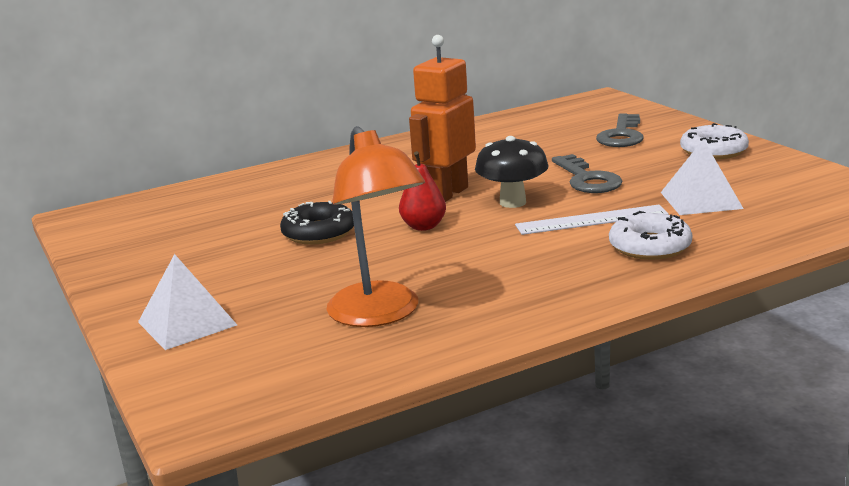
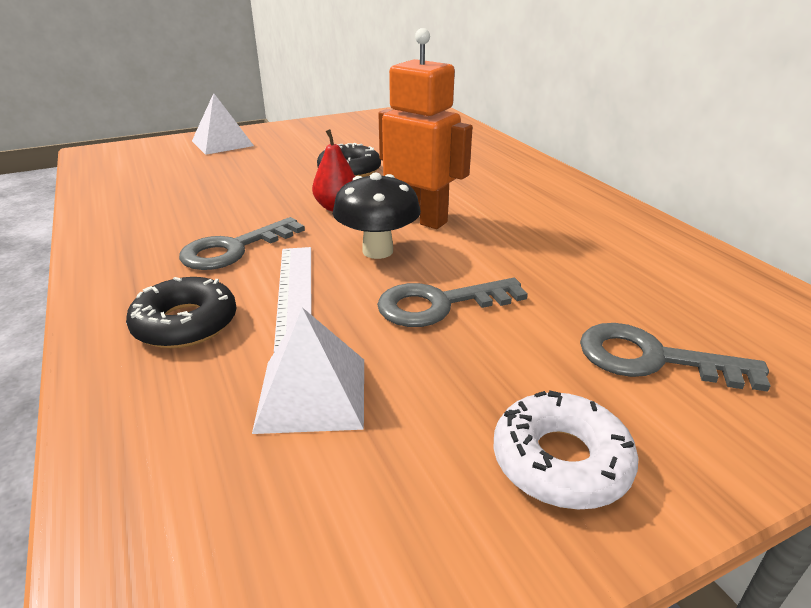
camera: 90 degrees right, 10 degrees up
(380, 314) = (172, 191): orange lamp -> none
(524, 253) = (233, 249): none -> grey key
(650, 247) = (185, 323): white donut -> black donut

